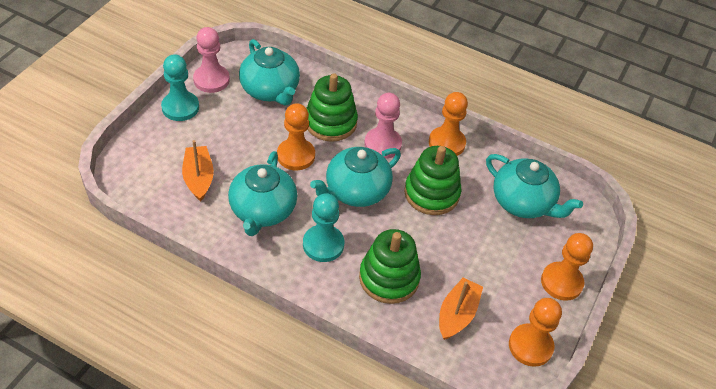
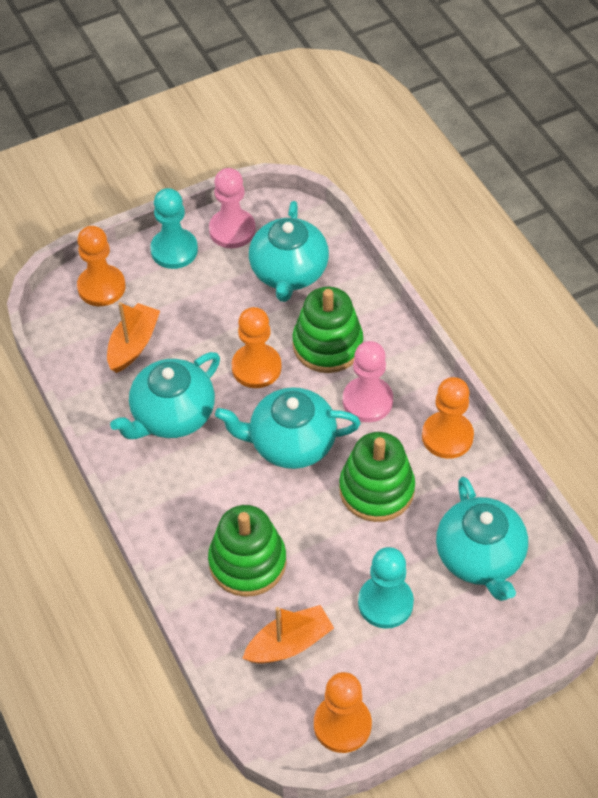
camera: 40 degrees right, 5 degrees up
(323, 244) = (206, 487): turquoise pawn -> turquoise pawn (385, 603)
(561, 282) = (443, 675): orange pawn -> orange pawn (101, 287)

